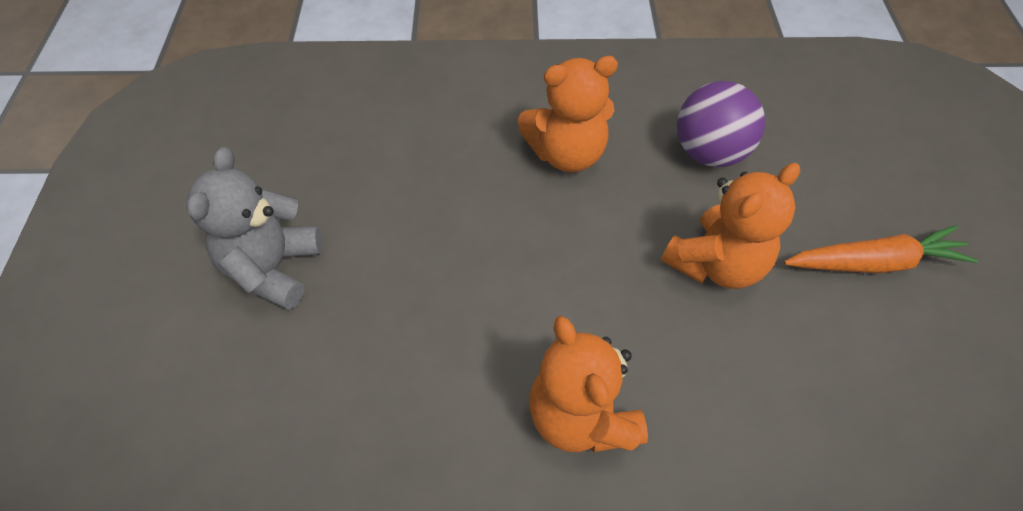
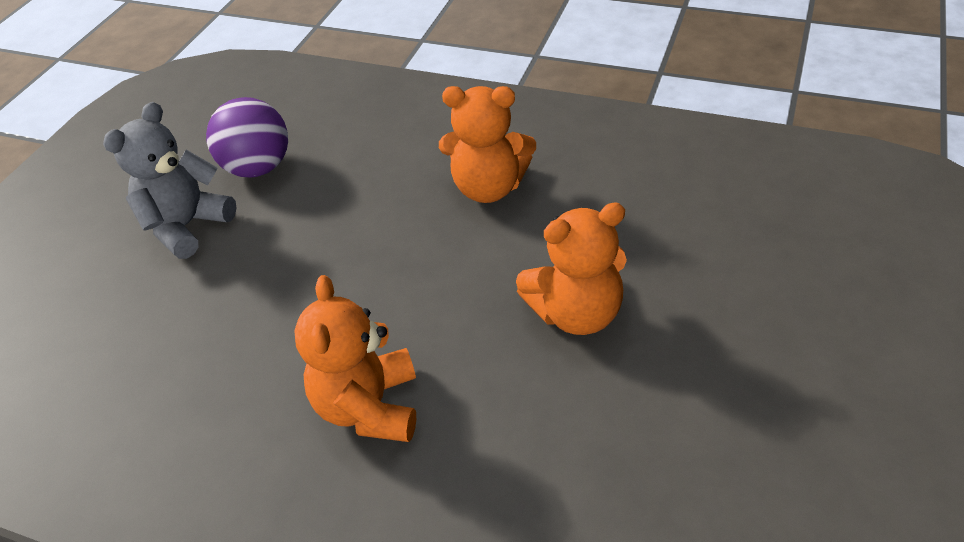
camera: 25 degrees right, 10 degrees down
(709, 152) = (631, 214): purple ball -> purple ball (258, 168)
(874, 263) = (747, 351): orange carrot -> none

